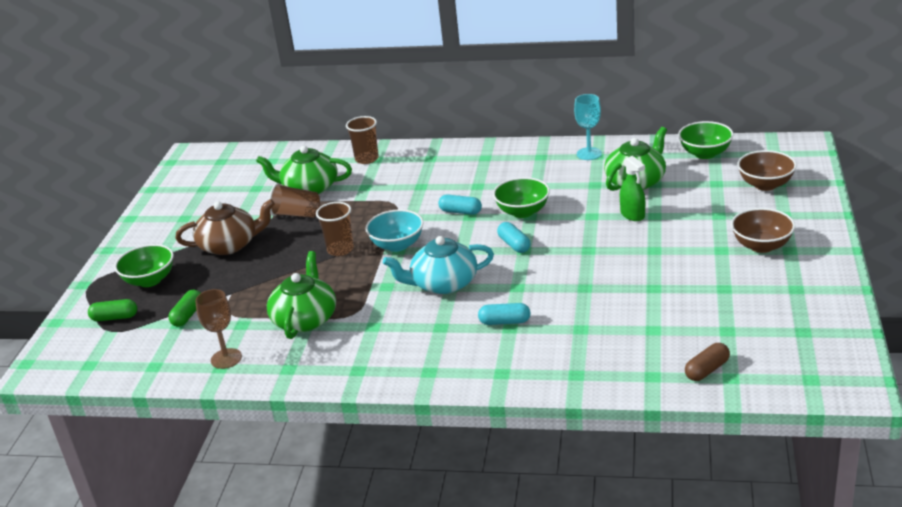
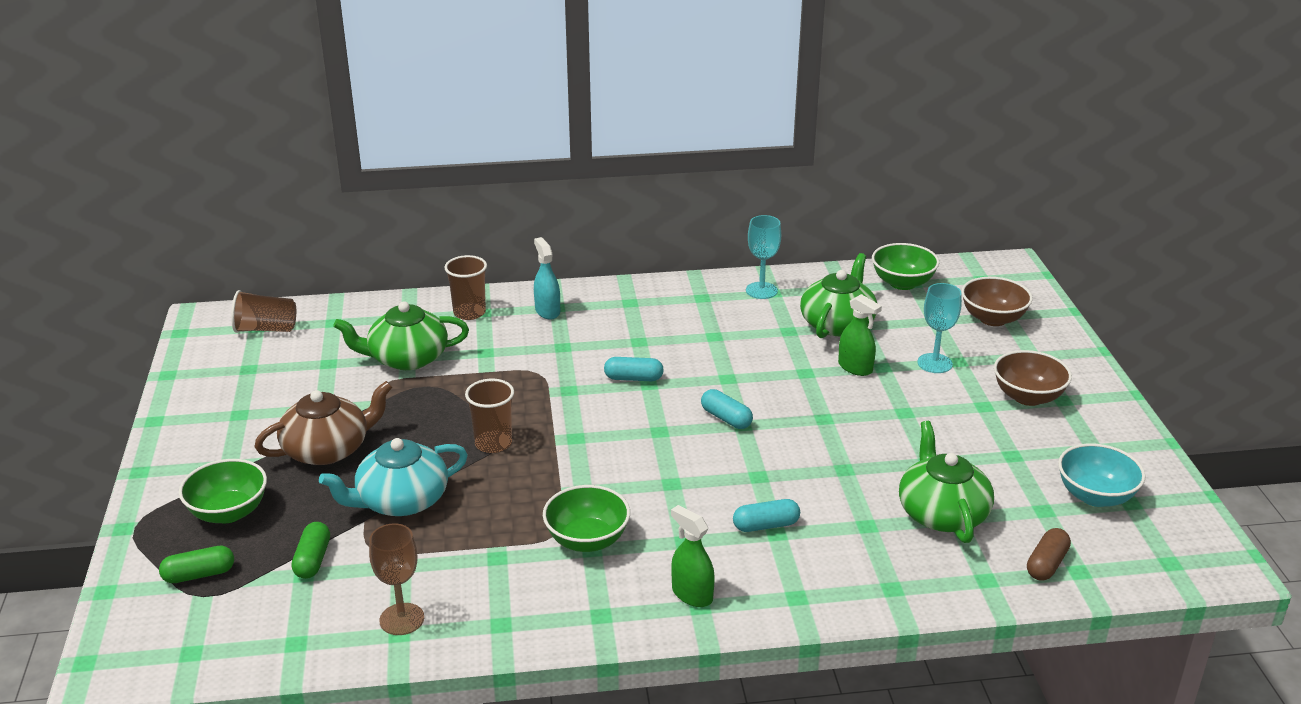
camera: 20 degrees left, 0 degrees up
(297, 214) = (406, 397): brown cup -> brown cup (266, 329)
(305, 319) = (491, 548): green teapot -> green teapot (942, 513)
(397, 245) = (570, 431): turquoise bowl -> turquoise bowl (1095, 496)
(422, 161) = (547, 311): none -> turquoise spray bottle
(427, 363) = (692, 594): none -> green spray bottle
(443, 283) = (659, 479): turquoise teapot -> turquoise teapot (401, 500)
(522, 212) = (715, 373): green bowl -> green bowl (587, 540)
(698, 215) = (934, 363): none -> turquoise goblet

